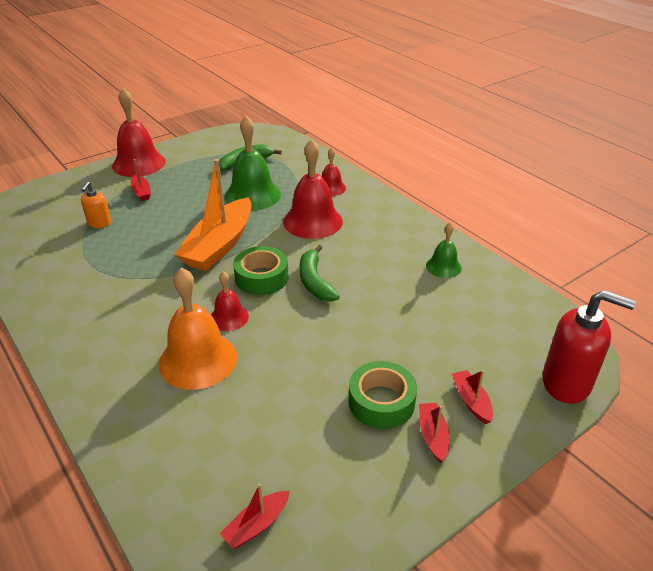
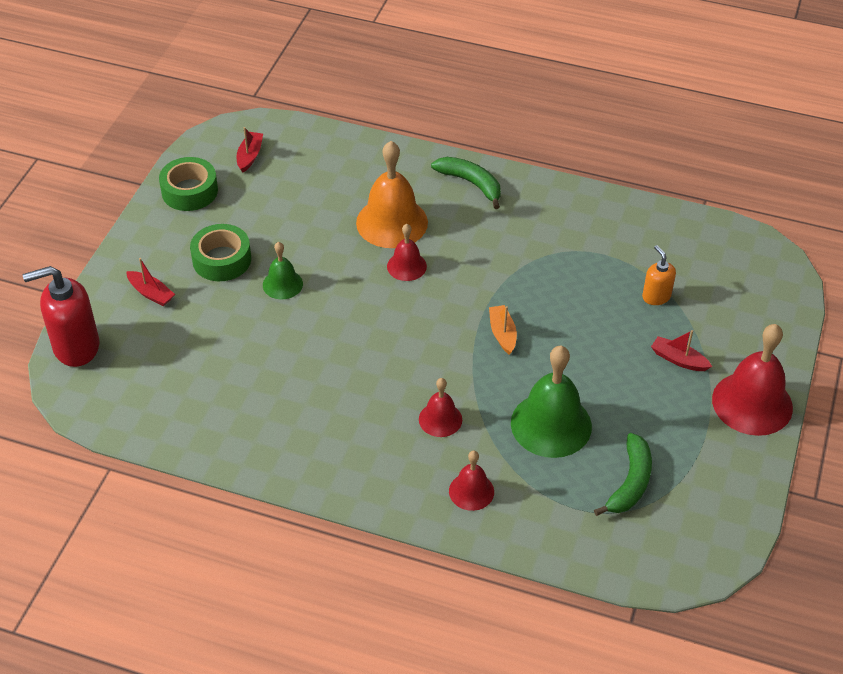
camera: 145 degrees right, 10 degrees up
(219, 245) = (502, 334): orange boat -> orange boat, size x0.43
(261, 277) = (420, 318): green tape -> green tape (189, 191)
(313, 221) = (440, 419): red bell -> red bell, size x0.54
(315, 281) = (365, 340): green banana -> green banana (471, 183)
(433, 436) = (168, 254): red boat -> none
(443, 266) = (248, 426): green bell -> green bell (282, 284)

